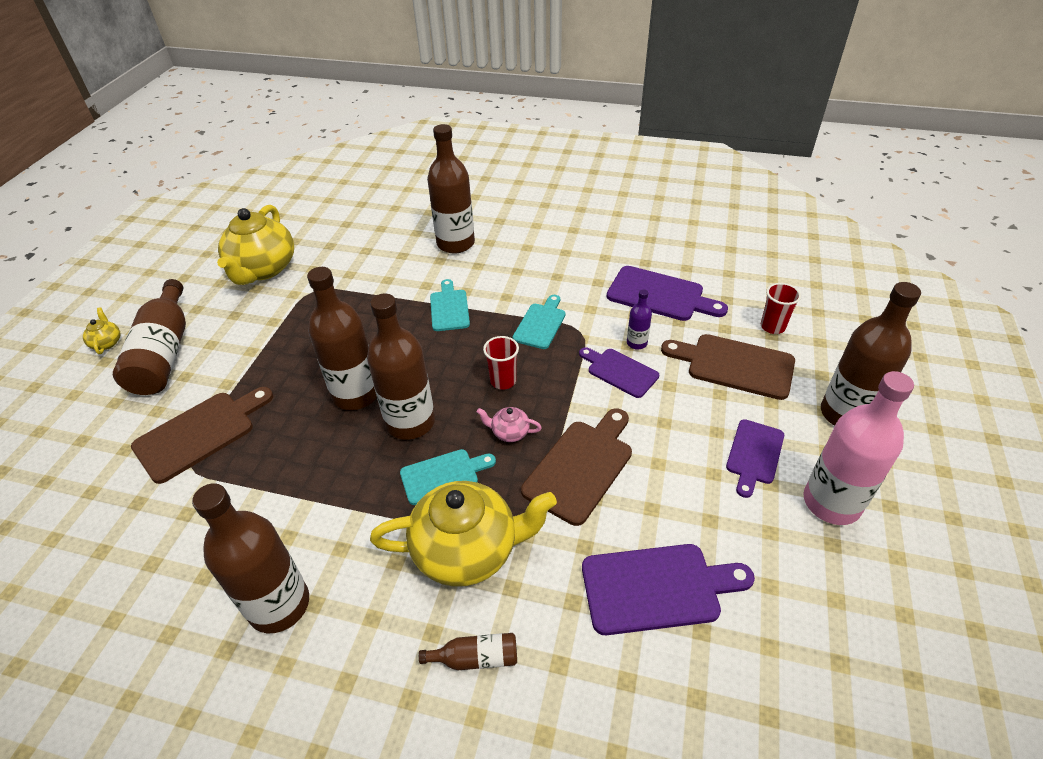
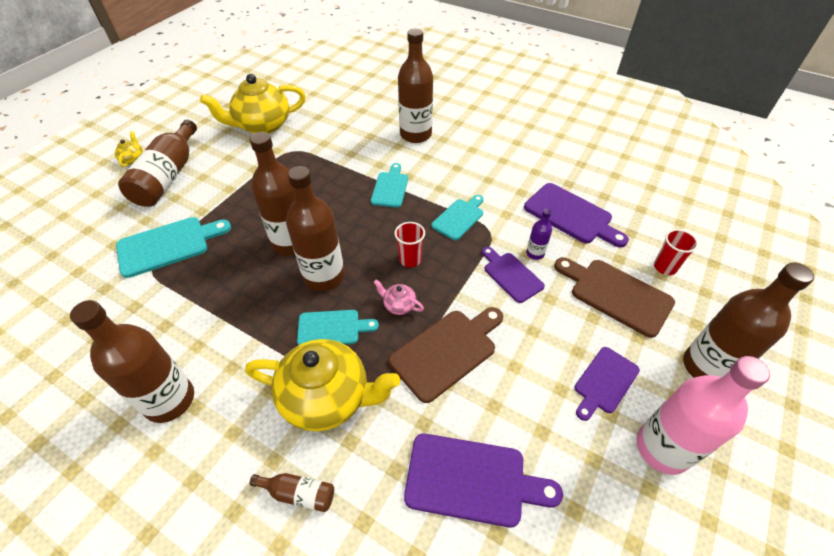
camera: 15 degrees right, 5 degrees up
(200, 433) = (168, 245): brown cutting board -> turquoise cutting board
(263, 269) = (262, 126): yellow teapot -> yellow teapot turned 45 degrees clockwise

